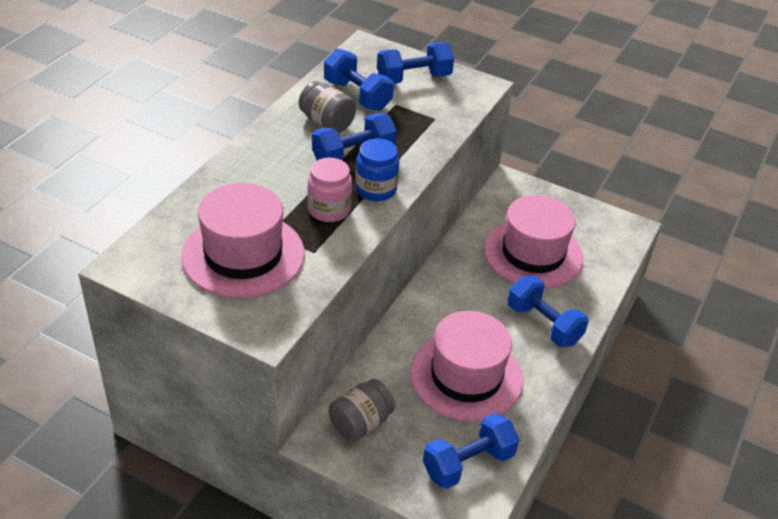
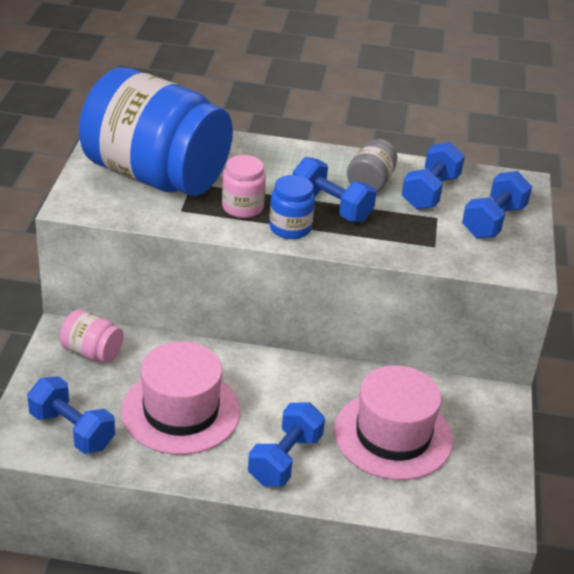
camera: 70 degrees right, 5 degrees down
(243, 255) = (156, 176): pink hat -> blue jar
(360, 423) = (92, 352): grey jar -> pink jar
(413, 78) = (493, 221): blue dumbbell -> blue dumbbell turned 75 degrees clockwise

